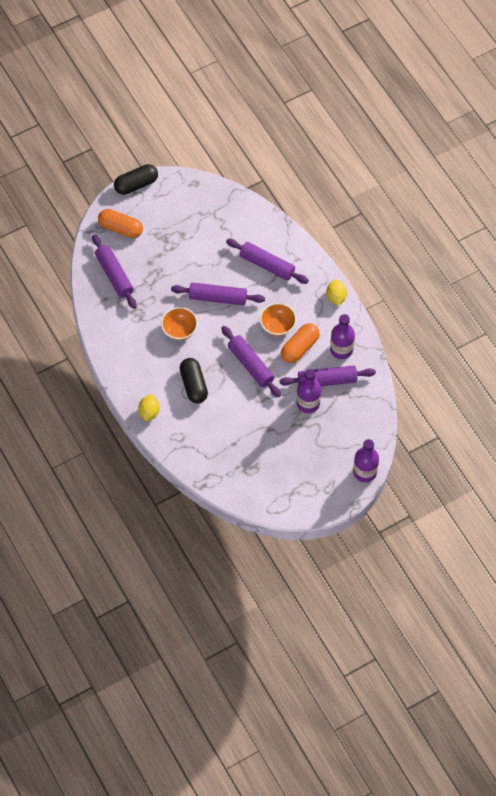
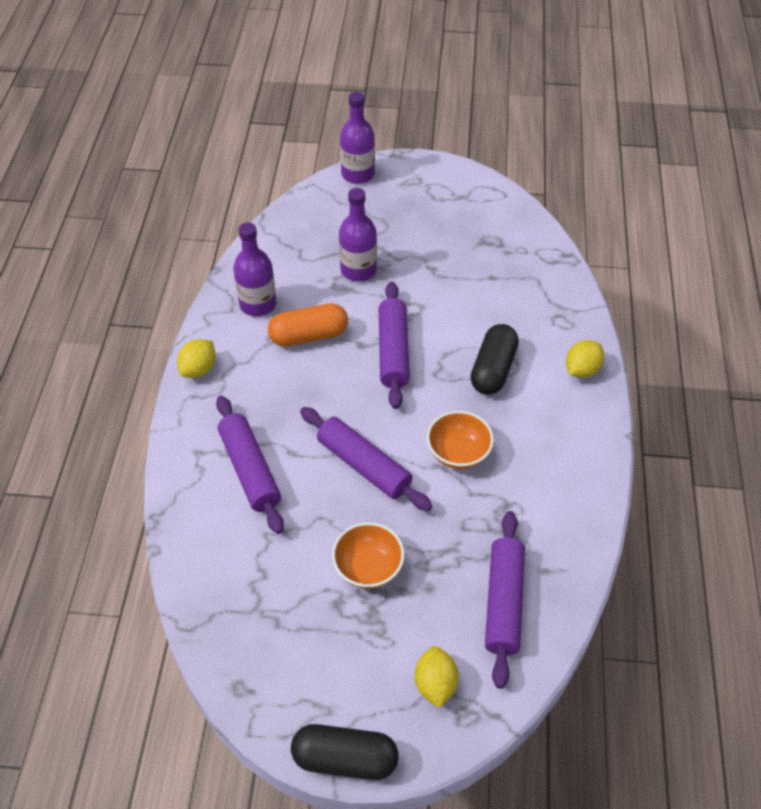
camera: 145 degrees left, 10 degrees down
(121, 228) = (435, 684): orange capsule -> yellow lemon
(277, 326) = (312, 378): orange bowl -> orange bowl (368, 567)
(327, 380) = (311, 281): purple rolling pin -> none

